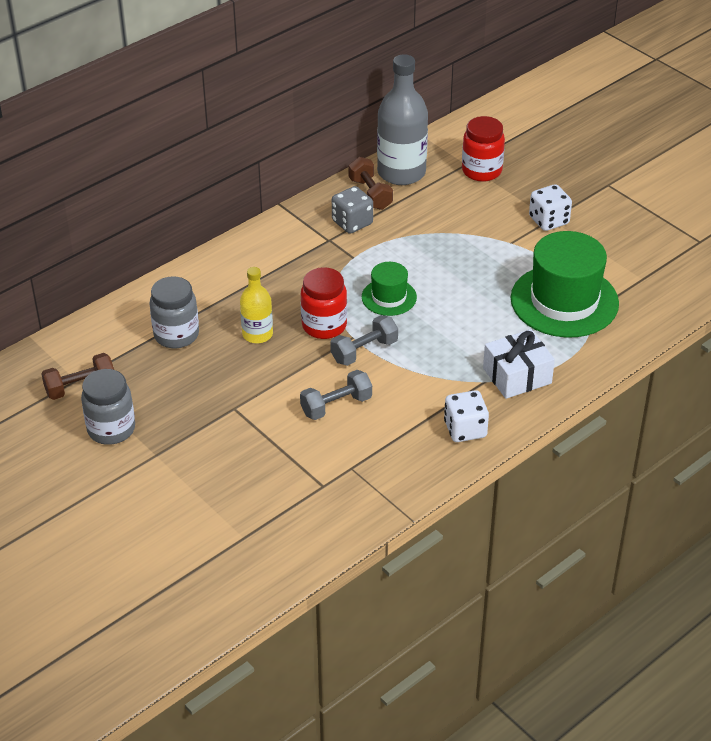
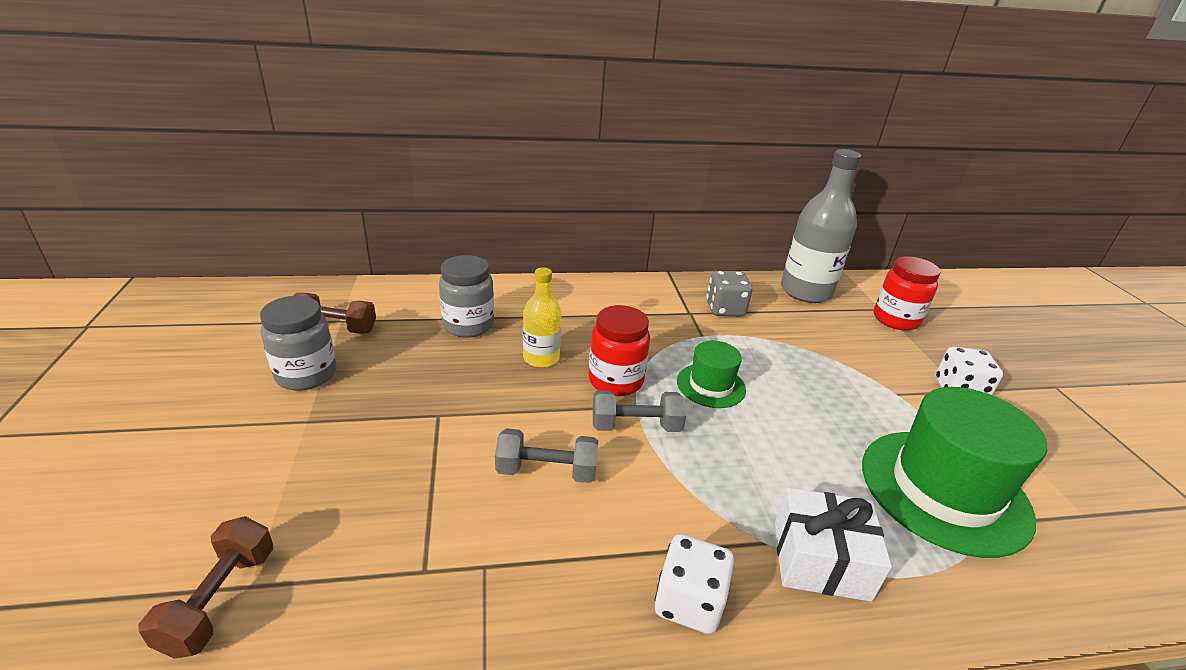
camera: 30 degrees right, 10 degrees down
(370, 194) = (761, 295): brown dumbbell -> brown dumbbell (220, 600)

